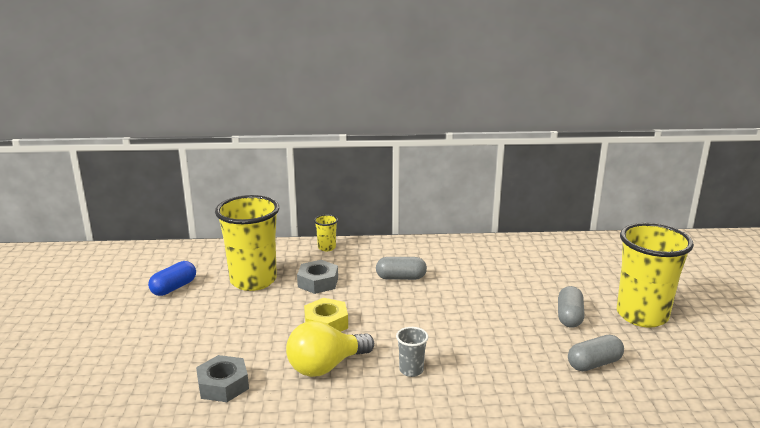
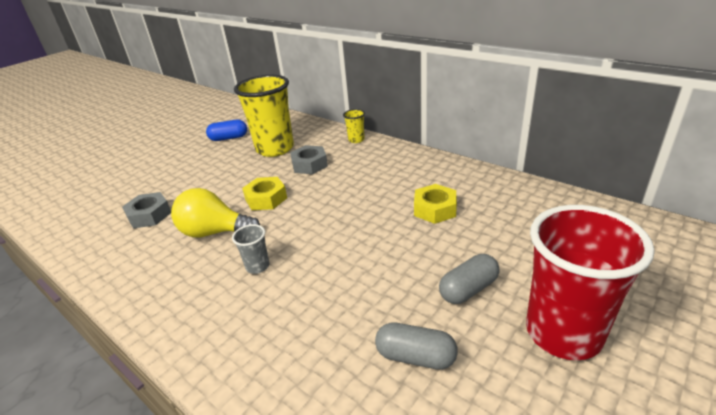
camera: 45 degrees right, 10 degrees up
(401, 278) = (371, 183): grey capsule -> none
(478, 278) = (435, 209): none -> yellow nut
(642, 315) = (563, 333): yellow cup -> red cup

